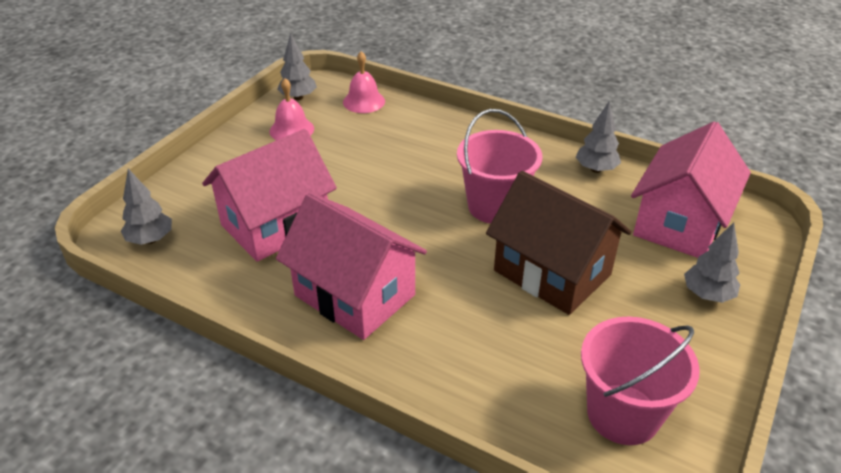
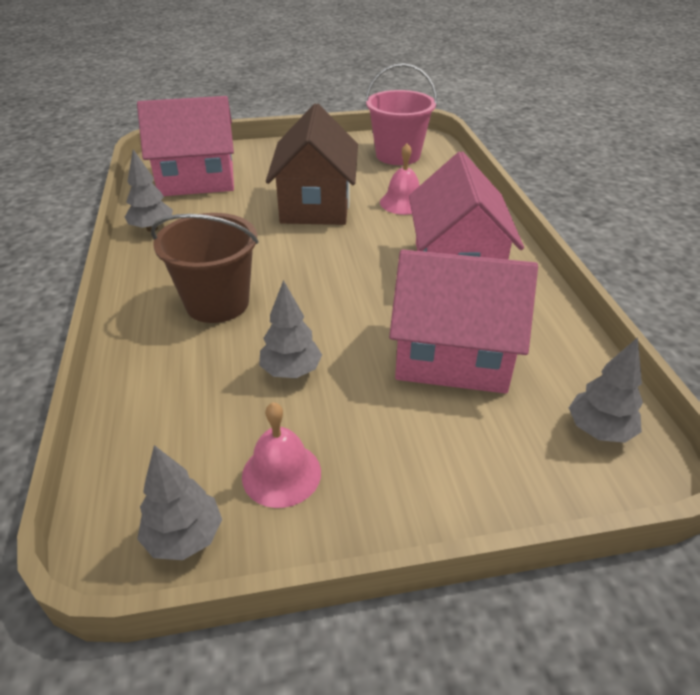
camera: 130 degrees left, 0 degrees up
(364, 101) = (138, 448): pink bell -> pink bell (403, 202)
(454, 161) = (217, 303): none -> brown bucket
(495, 206) = (266, 253): pink bucket -> none
(707, 295) = (267, 157): grey tree -> grey tree (291, 371)

